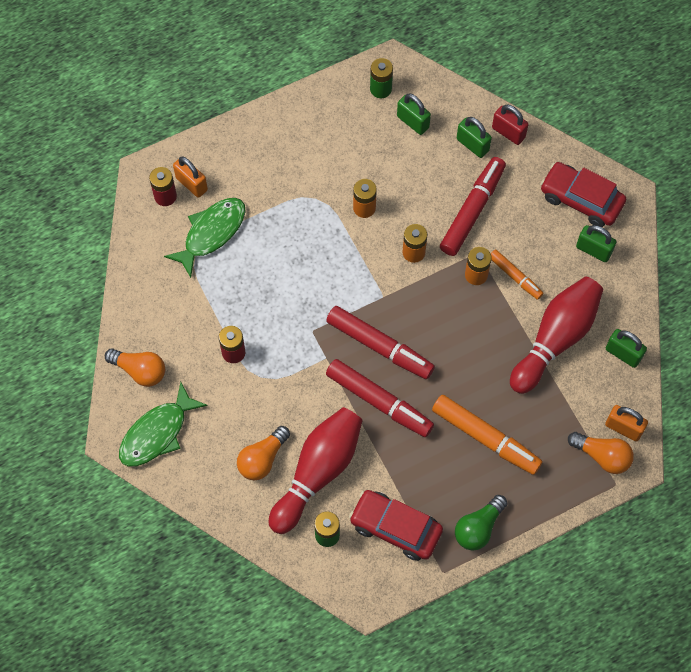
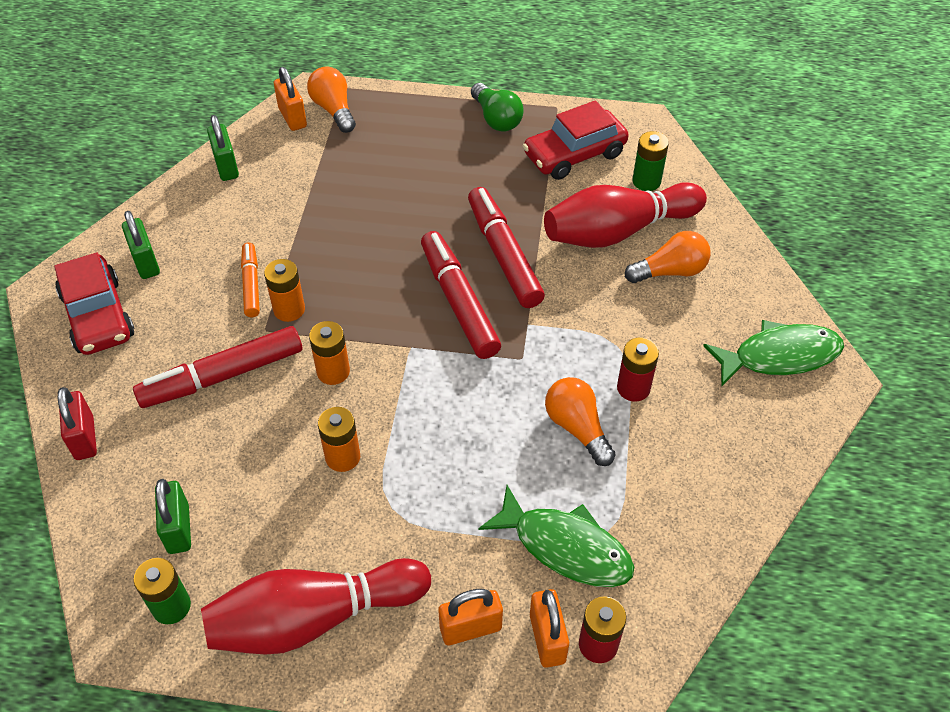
camera: 145 degrees left, 15 degrees down
(140, 371) = (766, 433): orange light bulb -> orange light bulb (577, 428)
(211, 233) = (565, 547): green fish -> green fish turned 135 degrees counterclockwise
(231, 166) = (470, 628): none -> orange padlock
(395, 528) = (574, 155): red car -> red car turned 90 degrees clockwise
(472, 145) = (141, 450): green padlock -> none
(478, 528) = (496, 119): green light bulb -> green light bulb turned 75 degrees clockwise
(485, 438) = (425, 173): orange marker -> none
(556, 339) = (273, 211): red bowling pin -> red bowling pin (313, 618)

